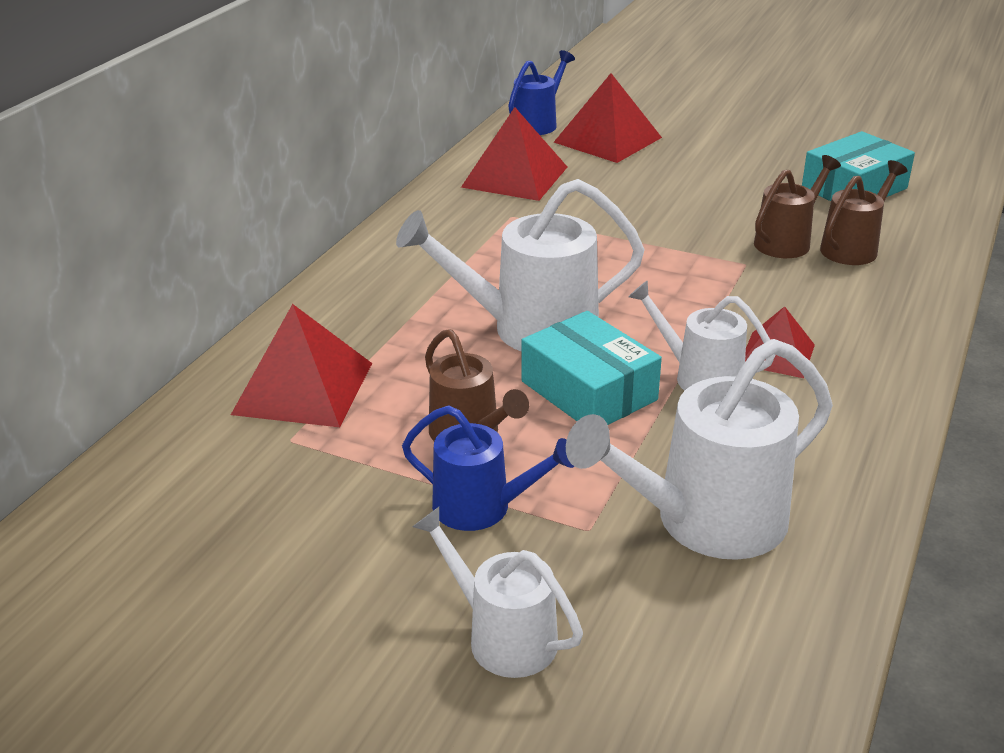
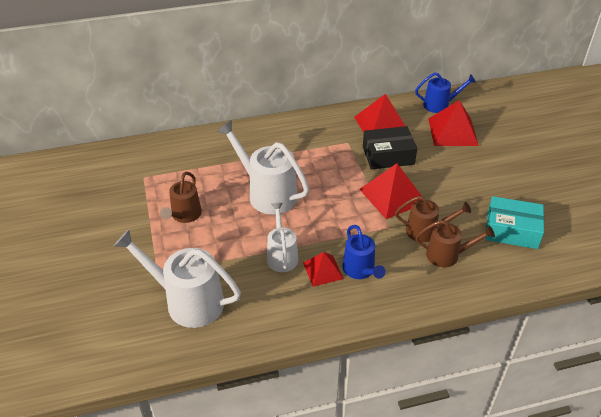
camera: 50 degrees right, 10 degrees up
(303, 388) = (174, 162): red pyramid -> red pyramid (392, 195)
(483, 508) = (146, 241): blue watering can -> blue watering can (360, 270)
(502, 636) = (86, 280): white watering can -> none
(589, 200) = (388, 155): none -> black box
(589, 390) = (241, 230): turquoise box -> none

